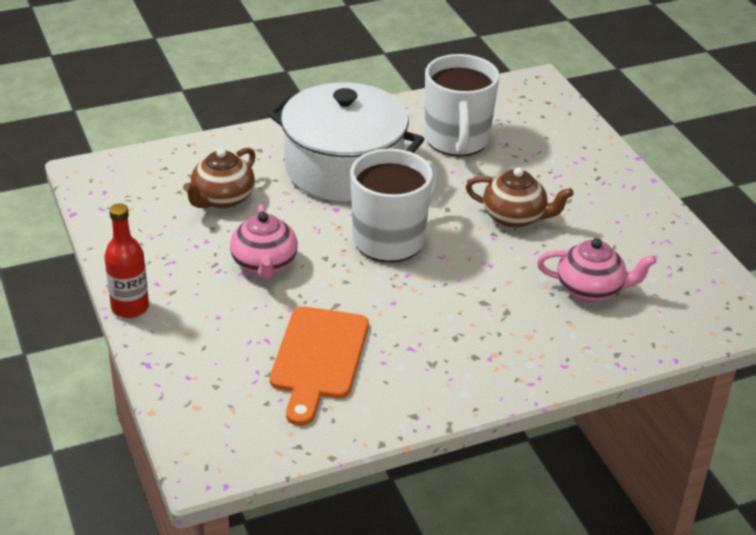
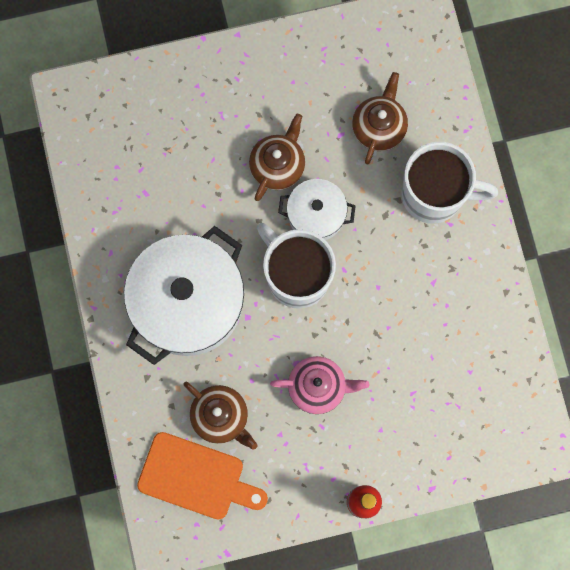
camera: 80 degrees left, 40 degrees up
(318, 358) = (438, 355): orange cutting board -> orange cutting board (196, 478)
(457, 141) = (156, 192): white mug -> white mug (434, 195)
(467, 249) = (316, 215): none -> white pot
(591, 289) = (379, 127): pink teapot -> brown teapot

